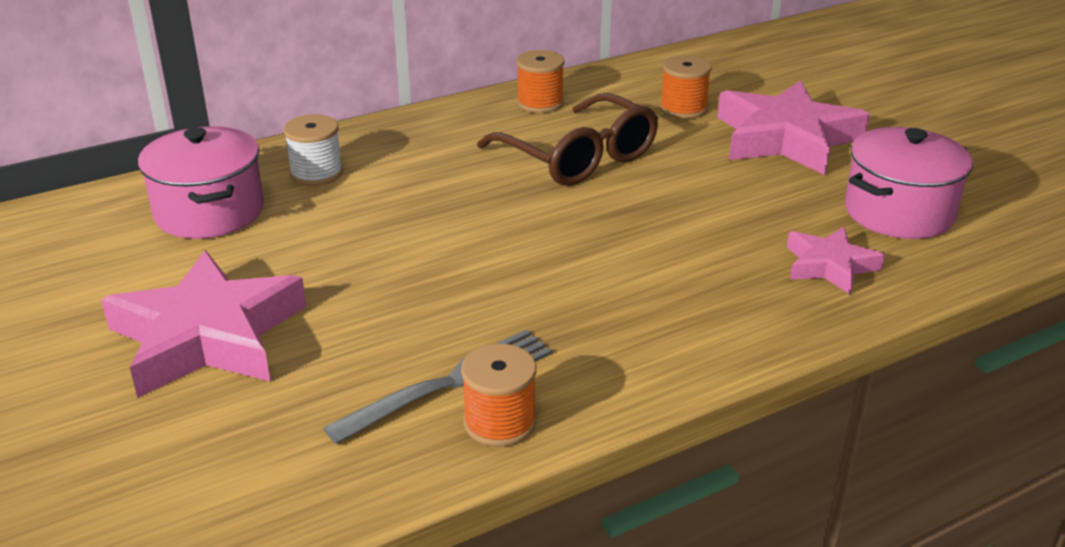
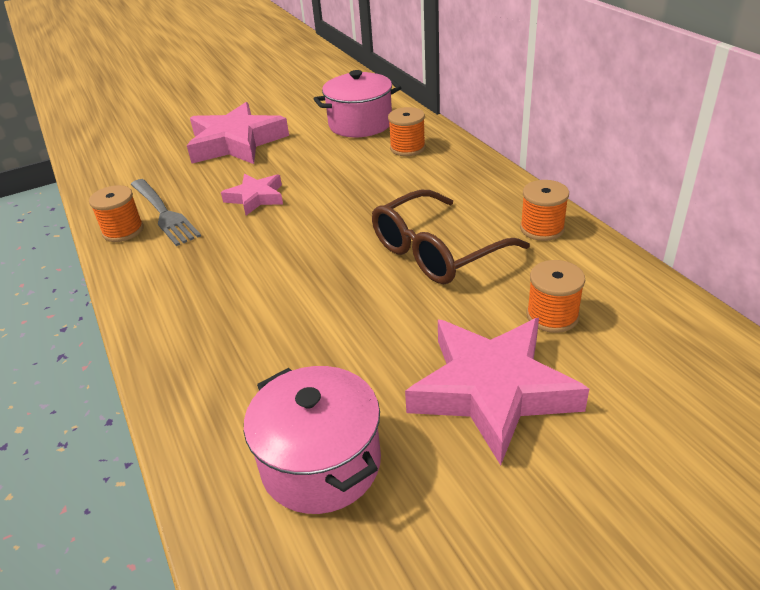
camera: 95 degrees right, 5 degrees up
(316, 173) = (407, 148): white spool -> orange spool
(829, 266) = (235, 390): pink star -> pink star (256, 198)

